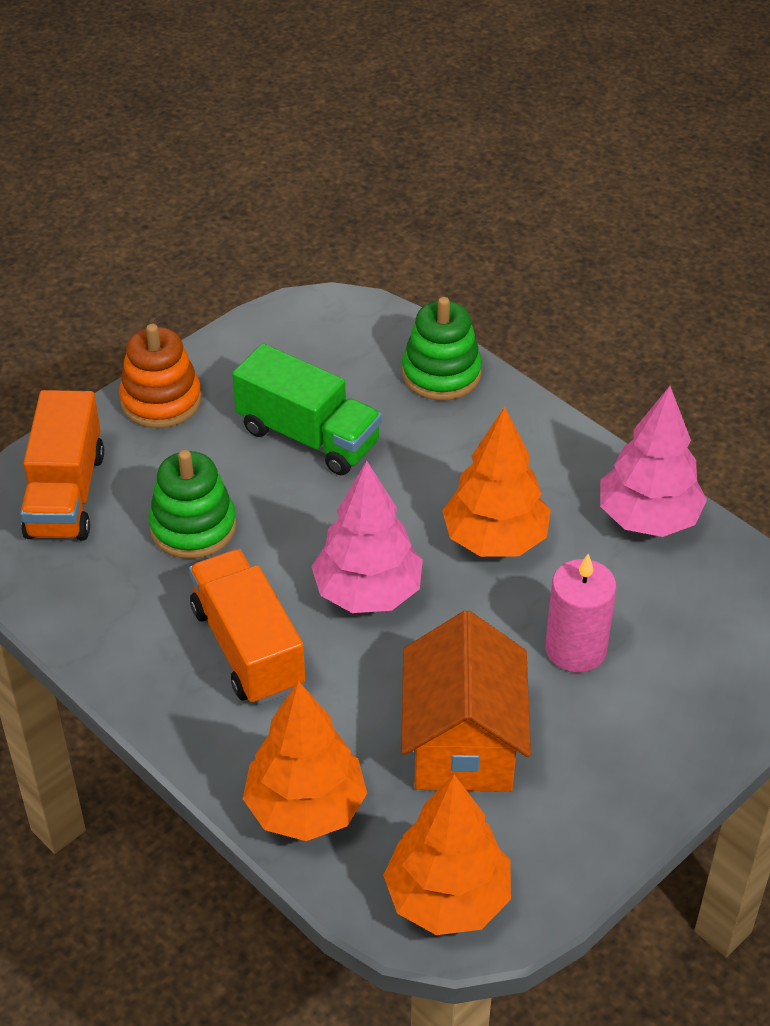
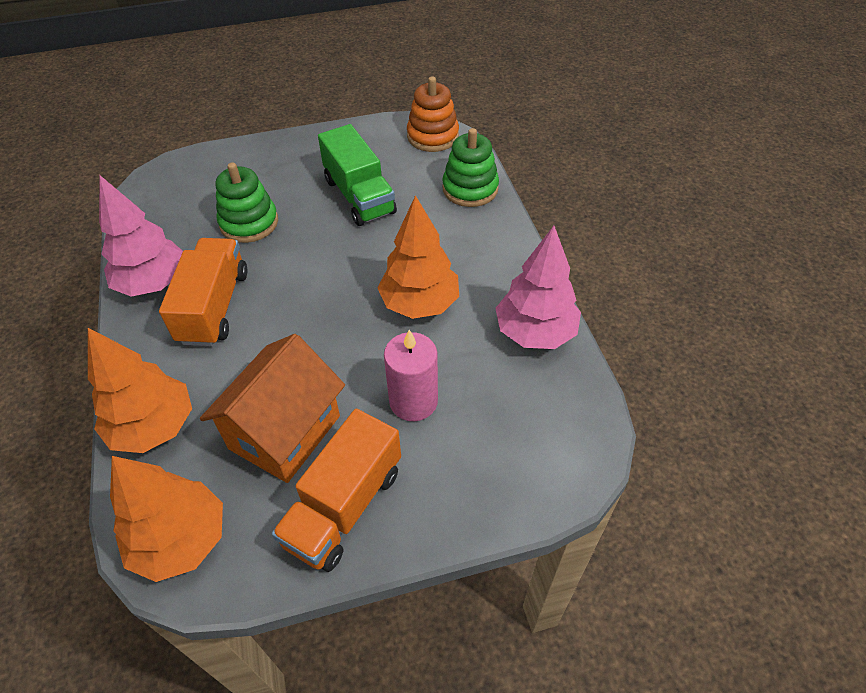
camera: 30 degrees right, 5 degrees up
(66, 494) = (200, 178): orange truck -> orange truck (344, 506)
(161, 400) = (296, 147): orange stacking toy -> orange stacking toy (433, 136)
(367, 593) = (312, 304): pink tree -> pink tree (154, 283)

